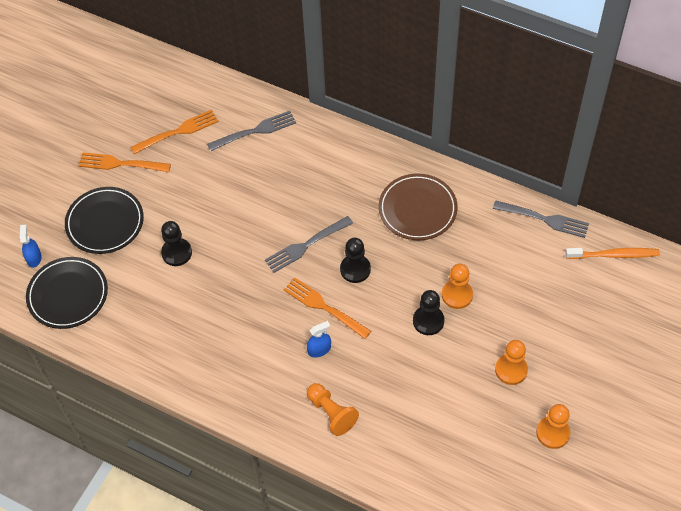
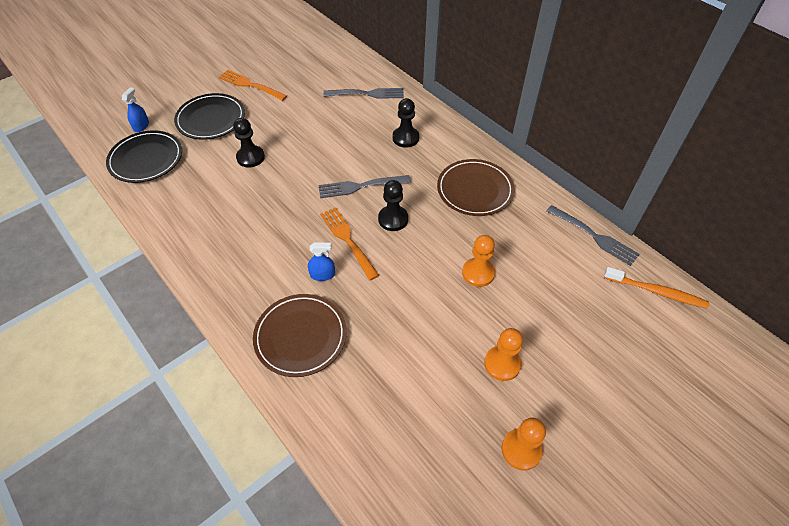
camera: 20 degrees right, 5 degrees down
(177, 132) = (306, 77): orange fork -> none
(331, 413) = (300, 336): orange pawn -> brown plate
(428, 321) = (438, 286): black pawn -> black pawn (405, 138)

